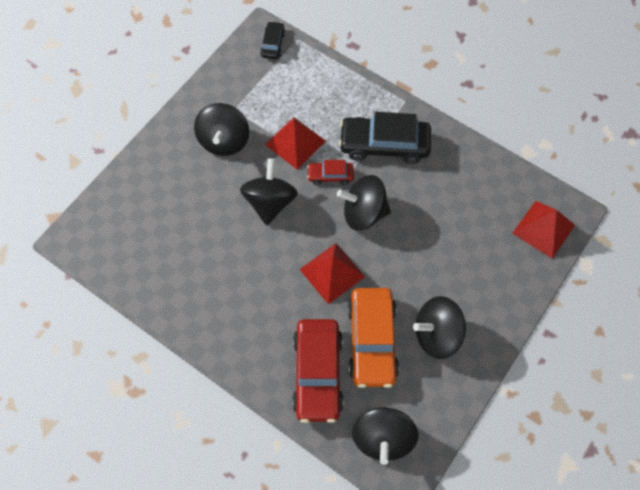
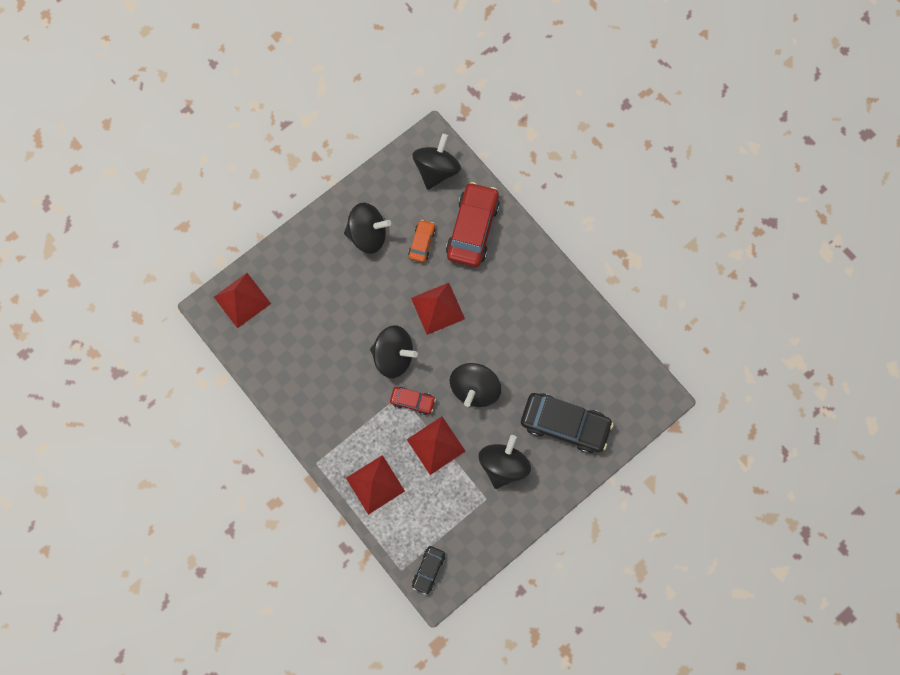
camera: 165 degrees left, 10 degrees up
(343, 97) = (375, 484): none -> red pyramid
(372, 341) = (422, 243): orange car -> orange car, size x0.50
(384, 145) = (353, 420): black car -> black car (564, 424)

